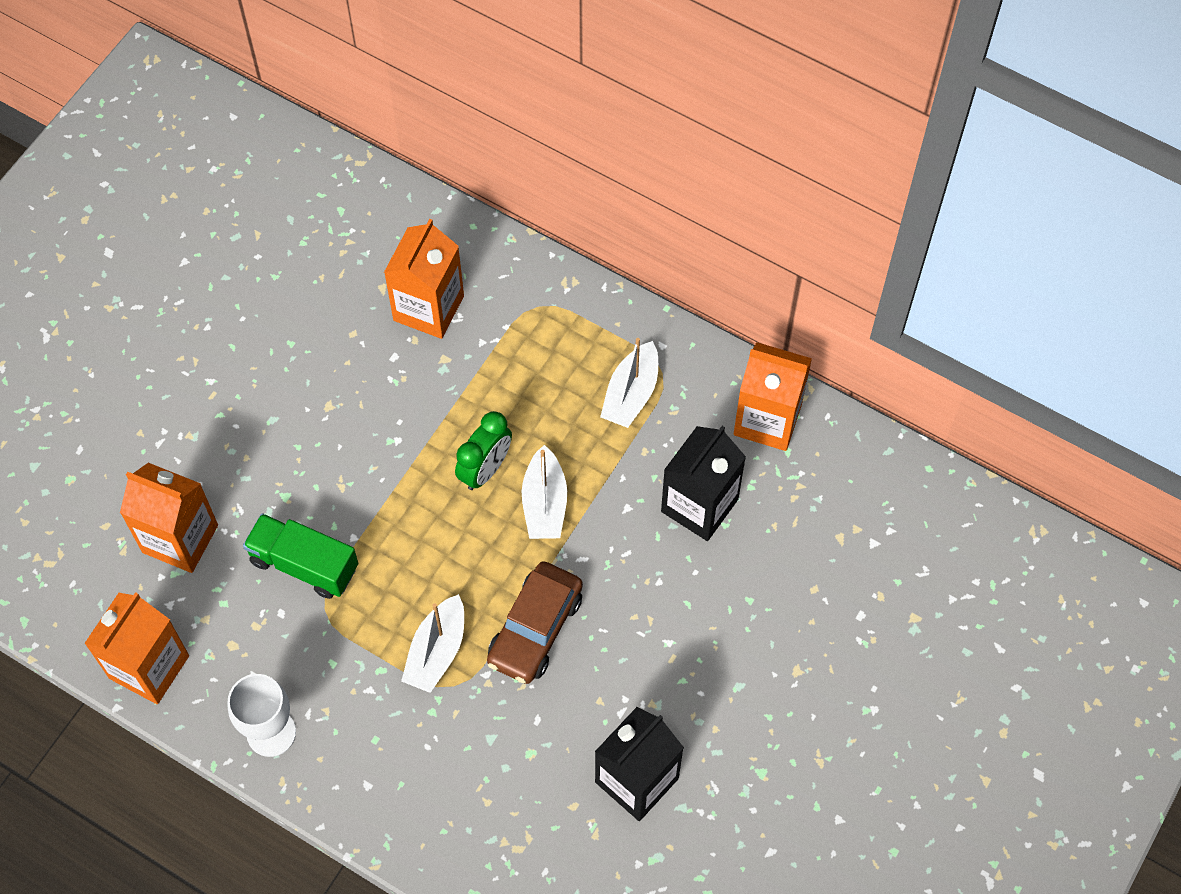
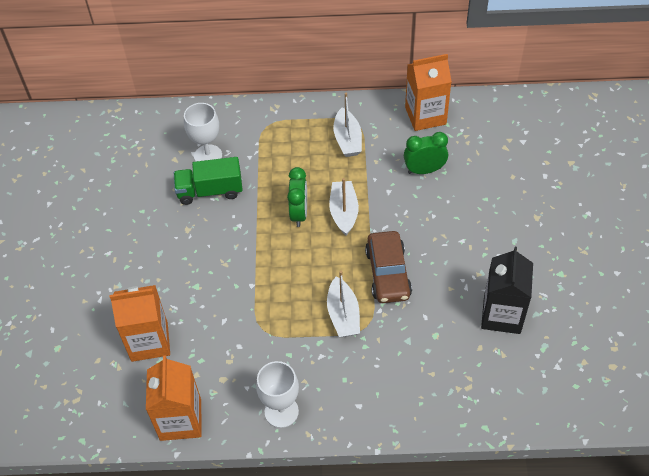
camera: 30 degrees left, 10 degrees down
(304, 564) = (233, 314): green truck -> green truck (210, 191)
(428, 308) = (208, 156): orange carton -> white goblet
(544, 503) = (344, 212): white boat -> white boat turned 150 degrees counterclockwise
(699, 505) = (424, 170): black carton -> green clock

